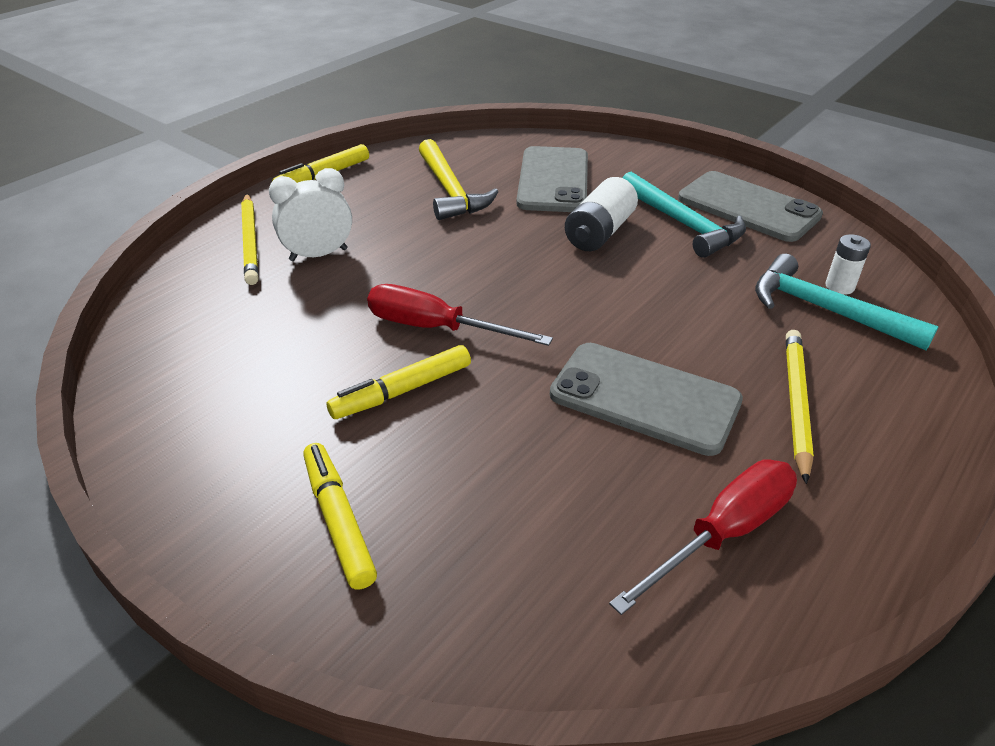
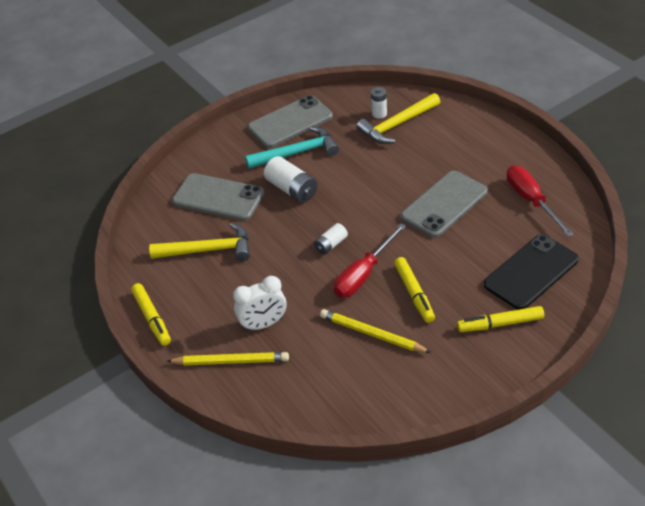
camera: 70 degrees left, 5 degrees up
(318, 255) = (263, 324): white clock -> white clock turned 105 degrees counterclockwise
(493, 286) = (331, 245): none -> white battery
(495, 557) = (531, 272): none -> black phone
(796, 403) = (461, 156): yellow pencil -> yellow pencil (372, 334)
(826, 311) = (397, 125): turquoise hammer -> yellow hammer

